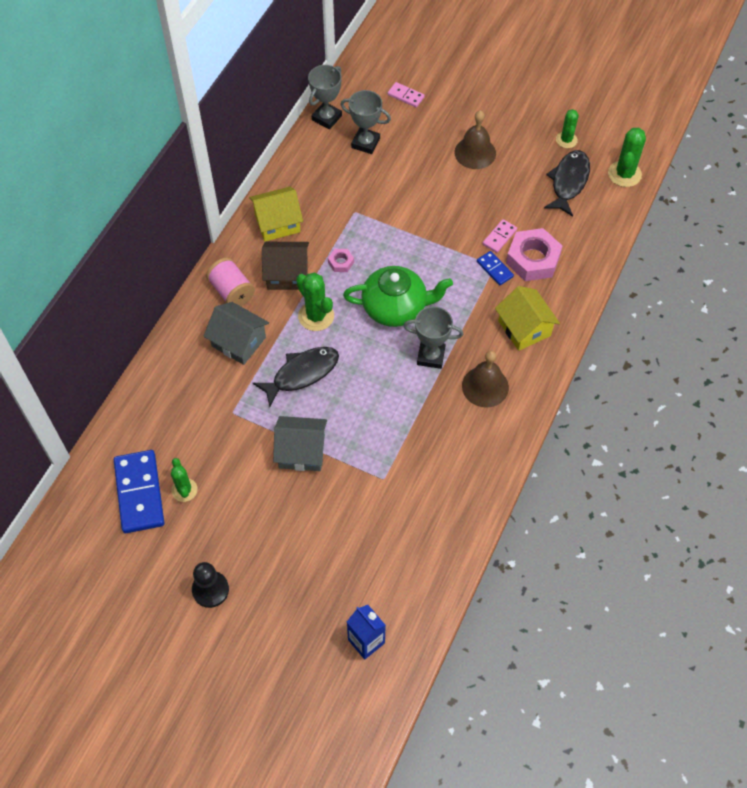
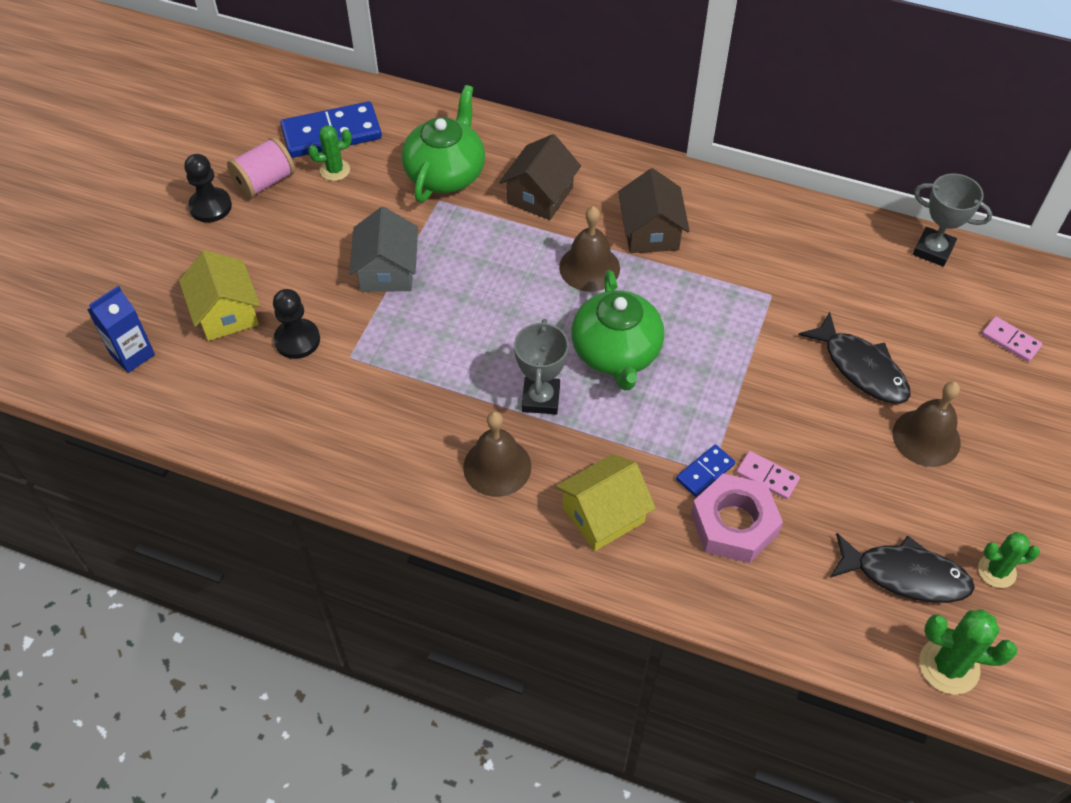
camera: 85 degrees right, 5 degrees down
(203, 406) = (445, 173): none -> green teapot
(232, 291) = (614, 181): pink spool -> pink spool (265, 182)
(238, 342) = (540, 195): grey house -> brown house
(277, 223) = (732, 214): yellow house -> yellow house (226, 313)
(302, 374) = (499, 261): black fish -> black fish (861, 368)
(316, 316) = (589, 267): green cactus -> brown bell
(341, 262) = (681, 286): pink nut -> none
(364, 516) = (297, 340): none -> black pawn
(365, 143) = (900, 298): grey trophy -> none
(405, 96) = (1010, 341): pink domino -> pink domino turned 75 degrees counterclockwise

